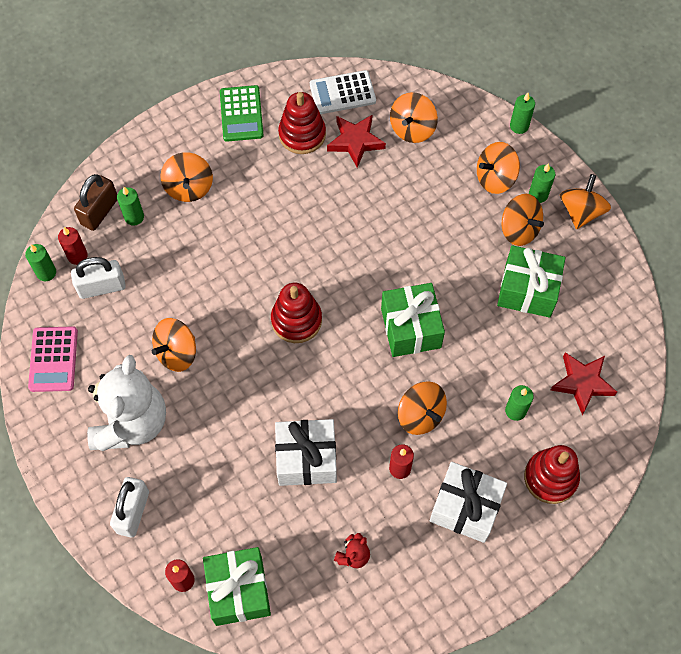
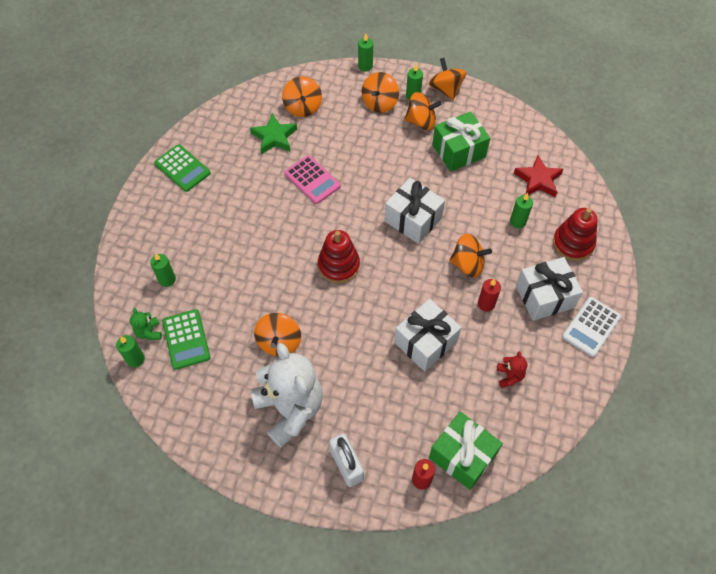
camera: 40 degrees left, 5 degrees down
(53, 359) = (195, 411): pink calculator -> pink calculator (312, 180)
(77, 256) = (149, 332): red candle -> green teddy bear
(99, 211) = (138, 293): brown padlock -> none
(102, 287) = (186, 339): white padlock -> green calculator
(189, 187) = (189, 235): orange spinning top -> none
(302, 134) = (235, 155): red stacking toy -> none
(342, 93) = (238, 114): white calculator -> white calculator (591, 327)
(355, 142) = (274, 137): red star -> green star
(410, 328) = (413, 219): green gift -> white gift

